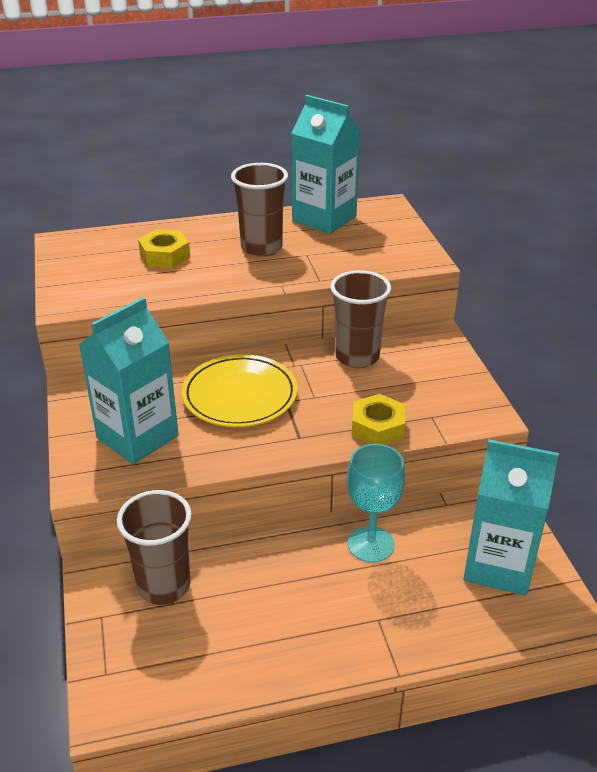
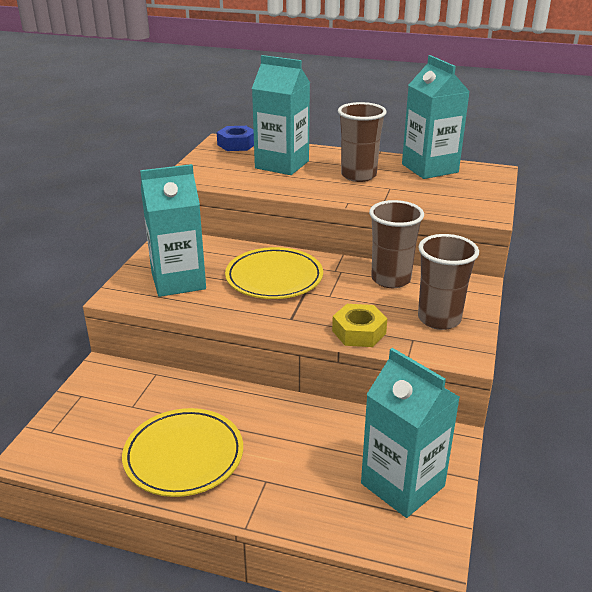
camera: 30 degrees right, 5 degrees down
(84, 242) = (237, 144): none -> blue nut
(164, 586) = (136, 393): brown cup -> brown cup (439, 319)
(165, 256) = (282, 164): yellow nut -> turquoise carton
(277, 632) = (184, 456): none -> yellow plate
(370, 544) = (308, 426): turquoise goblet -> none

